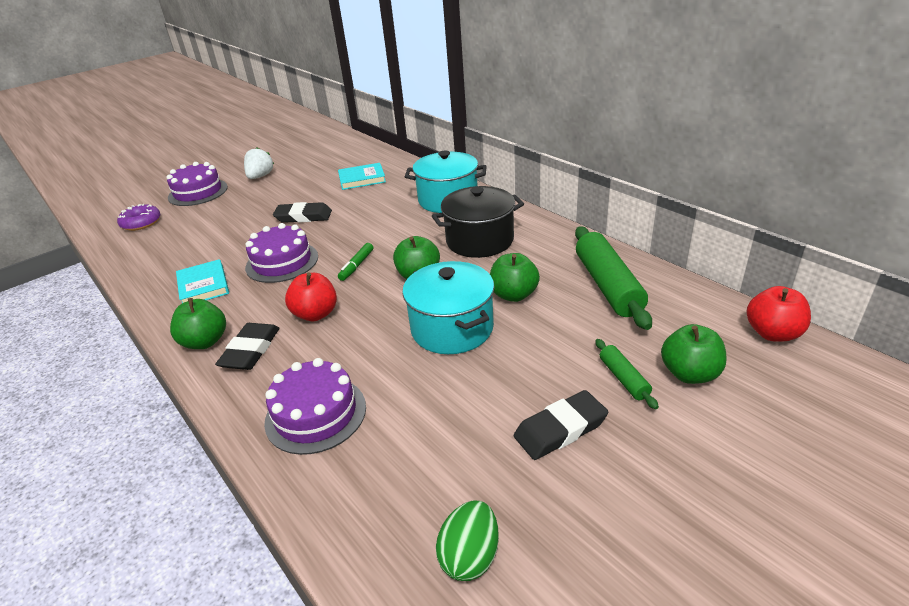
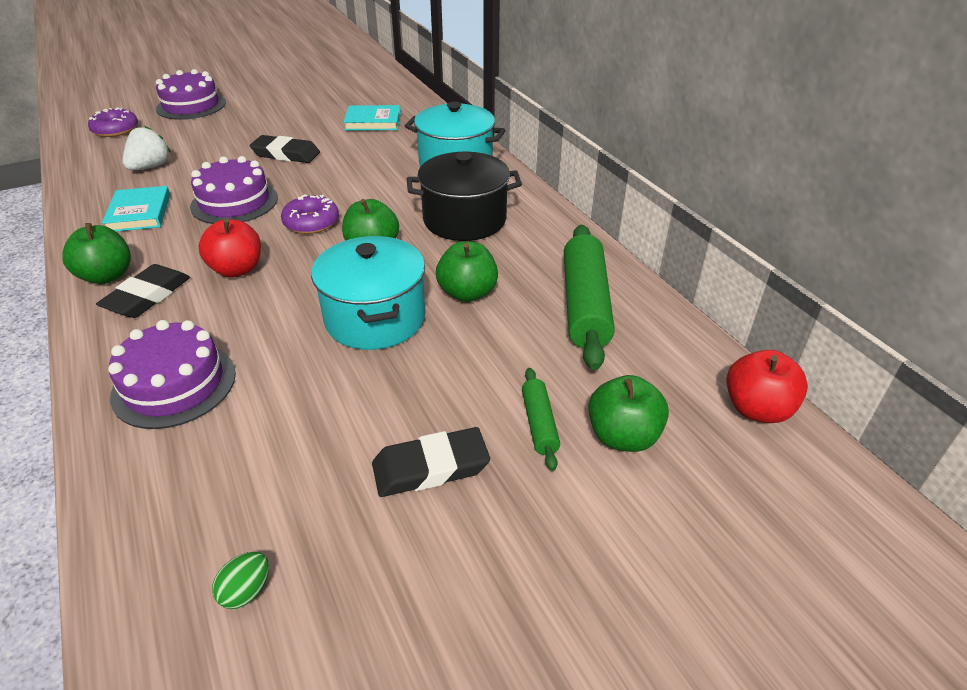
camera: 10 degrees right, 5 degrees up
(260, 176) = (265, 99): white strawberry -> white strawberry (150, 167)
(356, 266) = (311, 222): green marker -> purple donut
(470, 556) = (246, 591): green egg -> green egg, size x0.63

